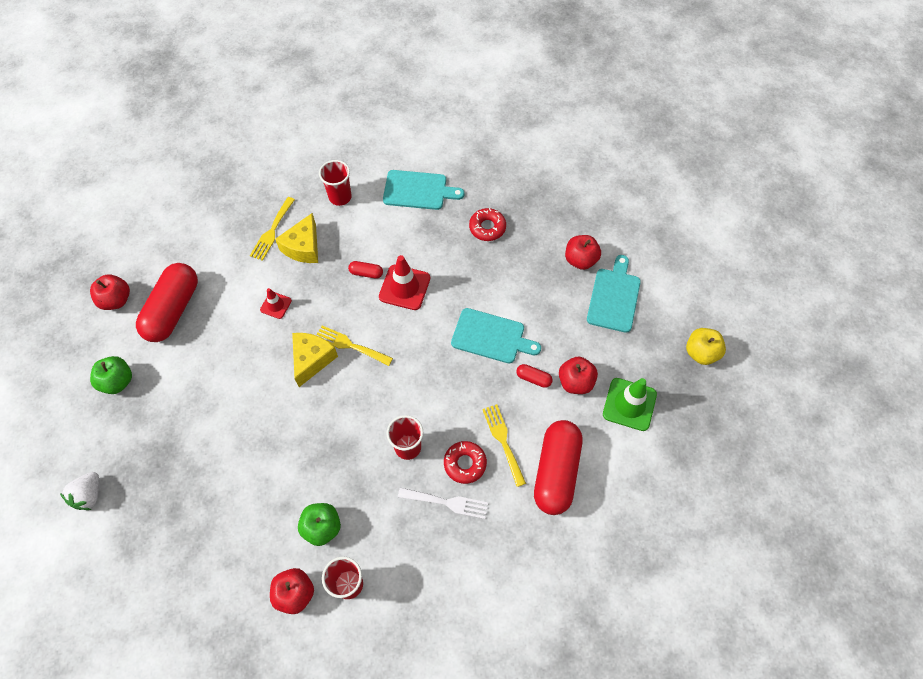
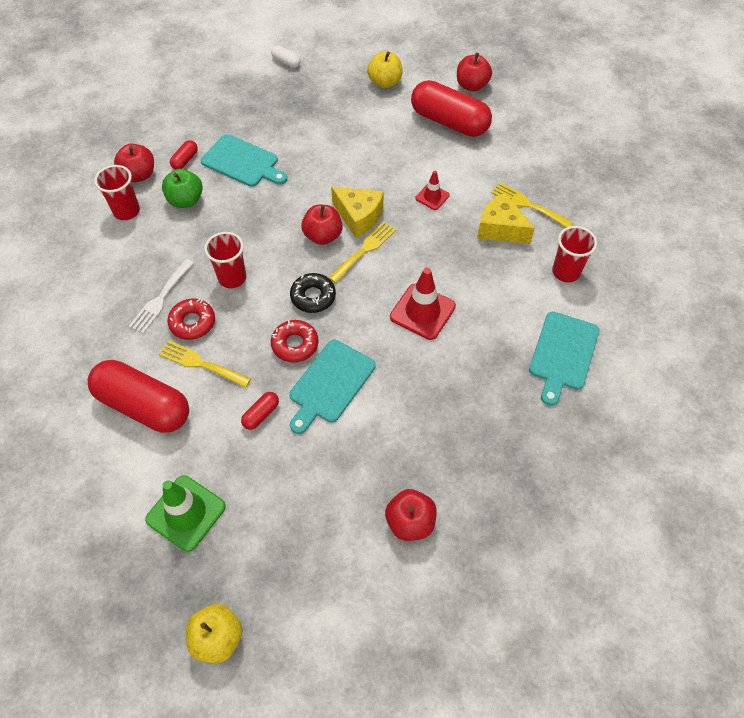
camera: 105 degrees right, 5 degrees down
(89, 495) = (286, 62): white strawberry -> white capsule
(117, 381) = (385, 82): green apple -> yellow apple
(366, 273) = (451, 279): red capsule -> red capsule (185, 160)
(411, 373) = (313, 296): none -> black donut
(487, 227) = (488, 419): red donut -> red donut (295, 344)
(503, 441) = (201, 363): yellow fork -> yellow fork turned 150 degrees counterclockwise
(575, 382) = (239, 459): red apple -> red apple (323, 236)
(614, 297) = (339, 548): turquoise cutting board -> turquoise cutting board (242, 162)

